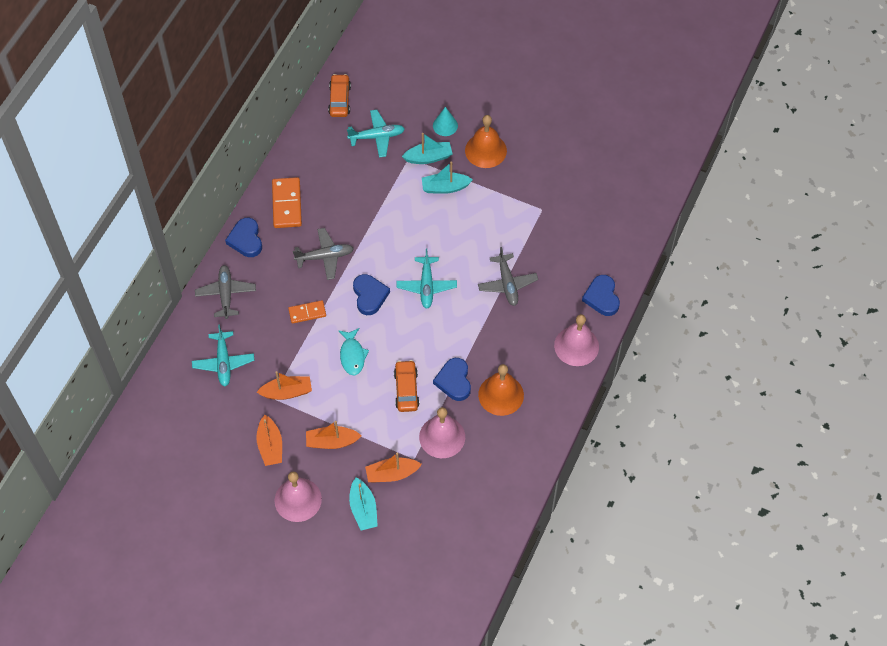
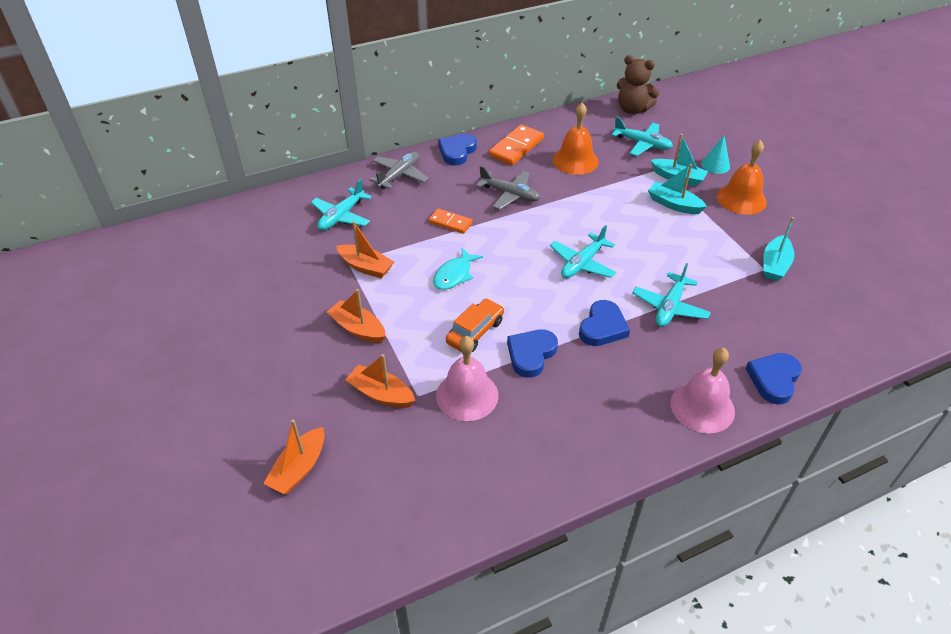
camera: 40 degrees right, 15 degrees down
(270, 446) = (303, 297): orange boat -> orange boat (299, 468)
(298, 499) = (272, 355): pink bell -> none
(339, 100) = (632, 109): orange car -> brown teddy bear
(363, 509) = (318, 406): turquoise boat -> turquoise boat (774, 265)
(369, 296) = (519, 241): blue heart -> blue heart (602, 327)
(501, 395) = (569, 398): orange bell -> orange bell (575, 160)
(507, 284) = (670, 307): grey plane -> turquoise plane

